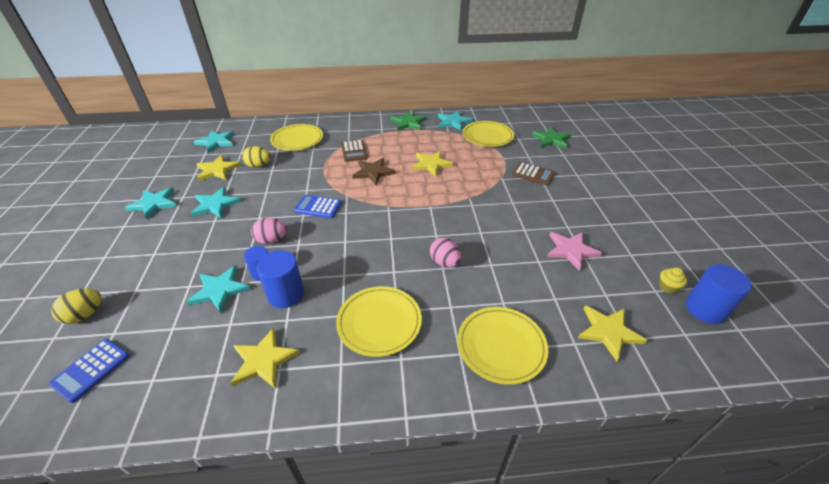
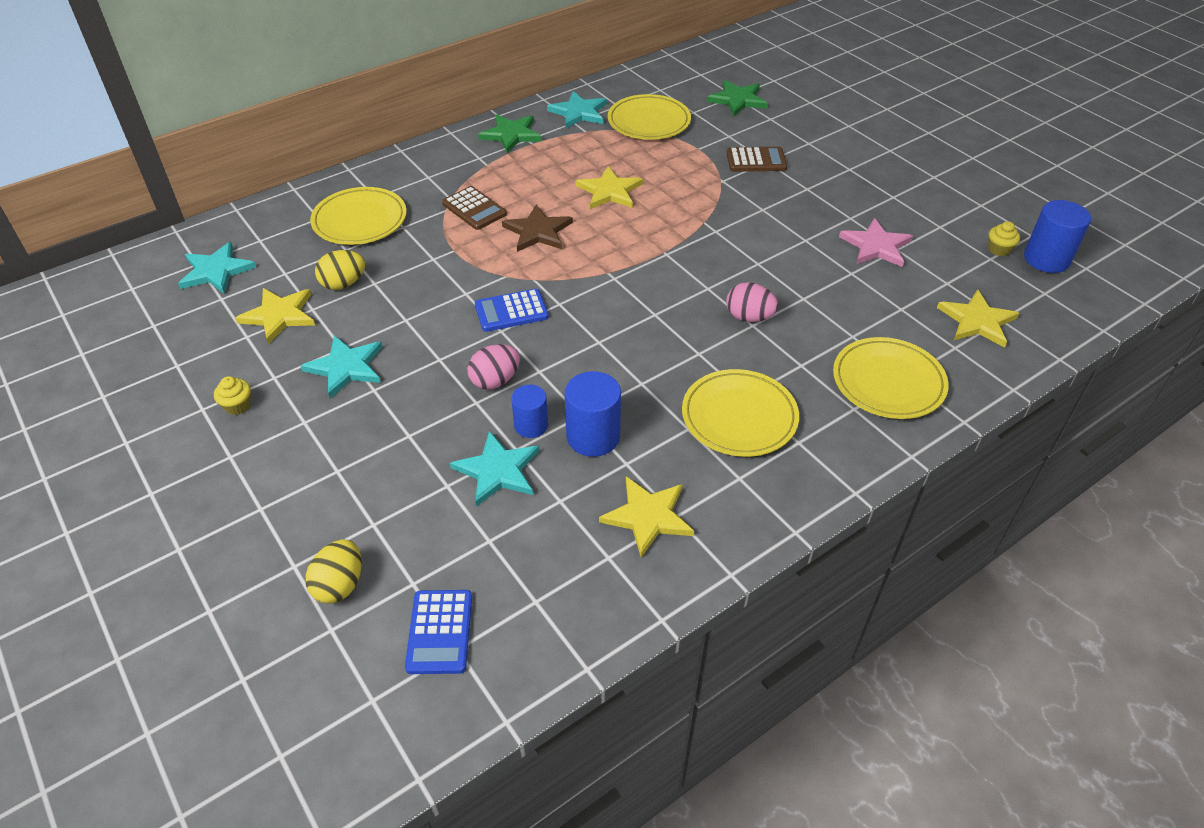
camera: 30 degrees left, 5 degrees up
(154, 204) = (237, 405): turquoise star -> yellow cupcake

